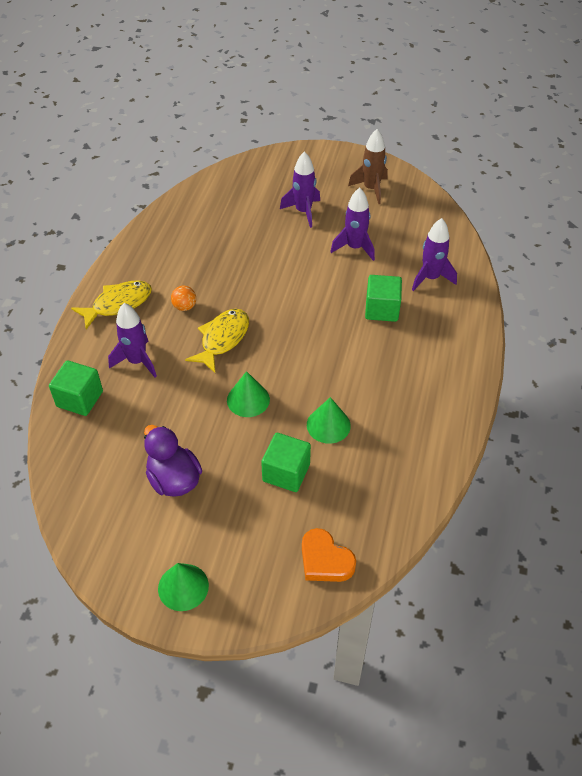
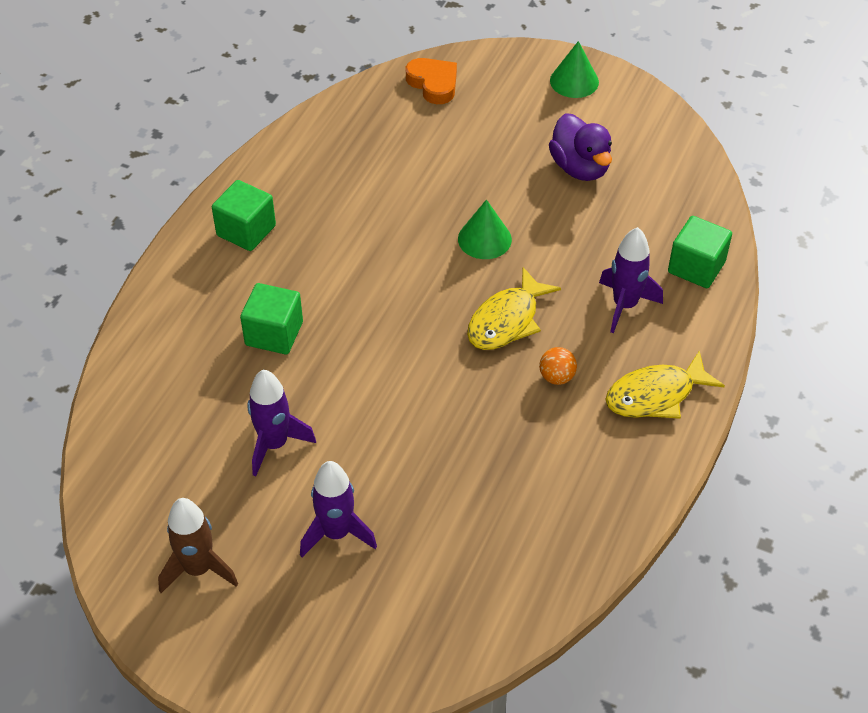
camera: 170 degrees left, 0 degrees up
(286, 472) = (455, 159): green cube -> green cube (246, 231)
(328, 425) = (394, 199): green cone -> none
(430, 278) = (181, 373): purple rocket -> none

